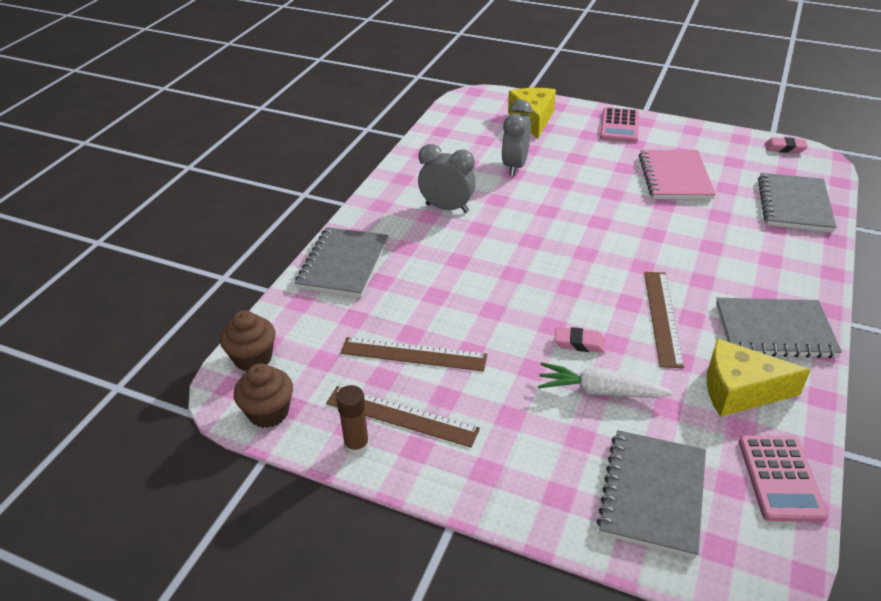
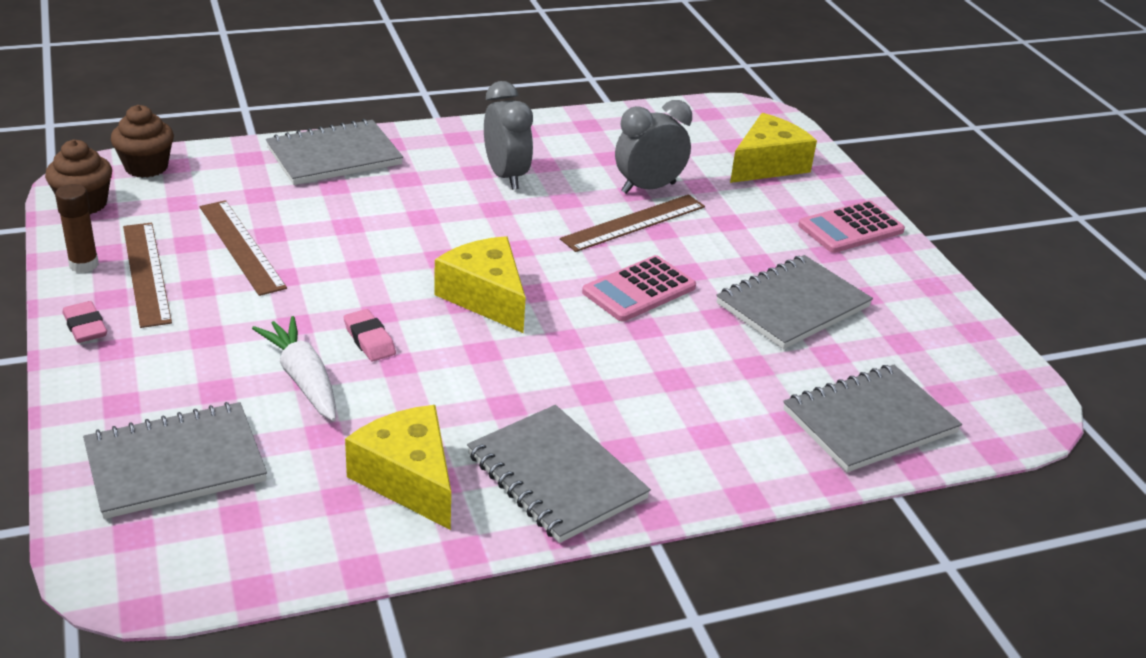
camera: 45 degrees right, 5 degrees down
(573, 276) = (485, 297): none -> yellow cheese
(662, 317) = (482, 383): brown ruler -> brown ruler (633, 223)
(674, 177) = (792, 305): pink notebook -> grey notebook
(780, 478) = (283, 551): pink calculator -> pink calculator (639, 290)
(785, 148) = (1009, 376): pink eraser -> pink eraser (85, 327)

